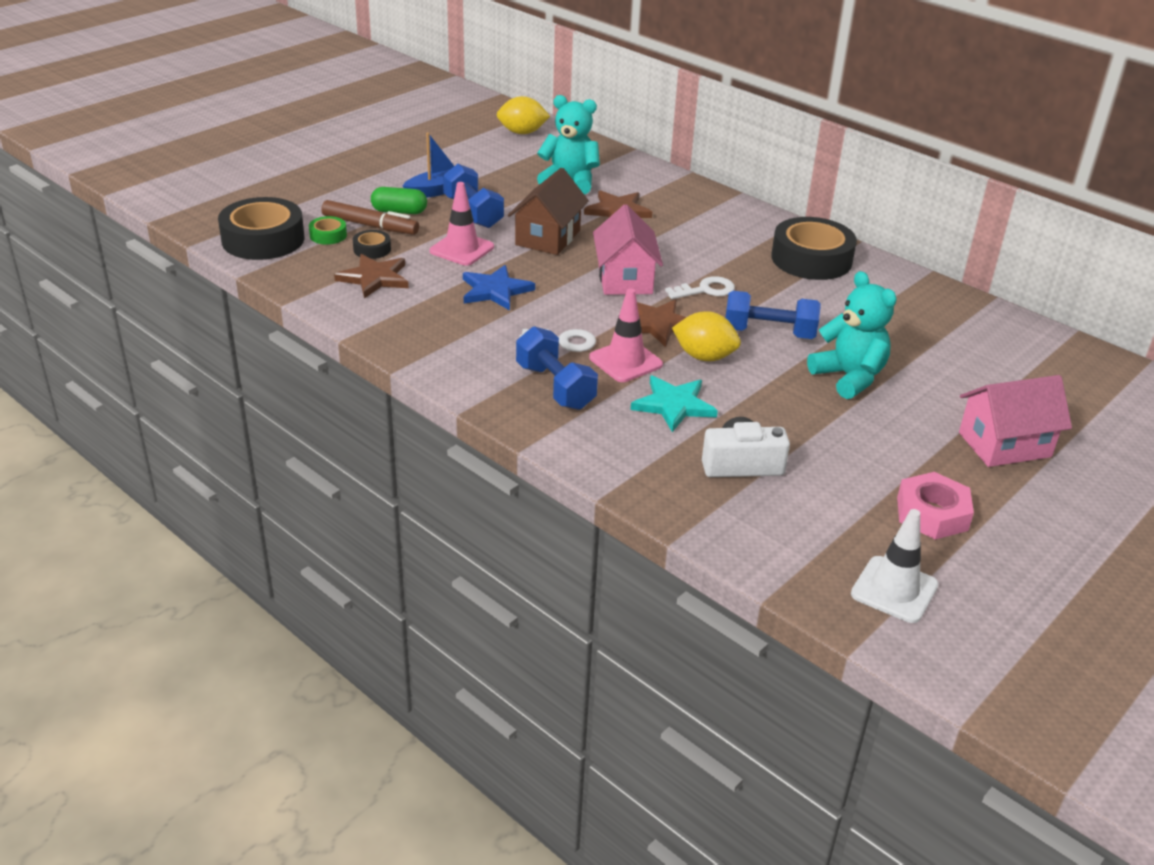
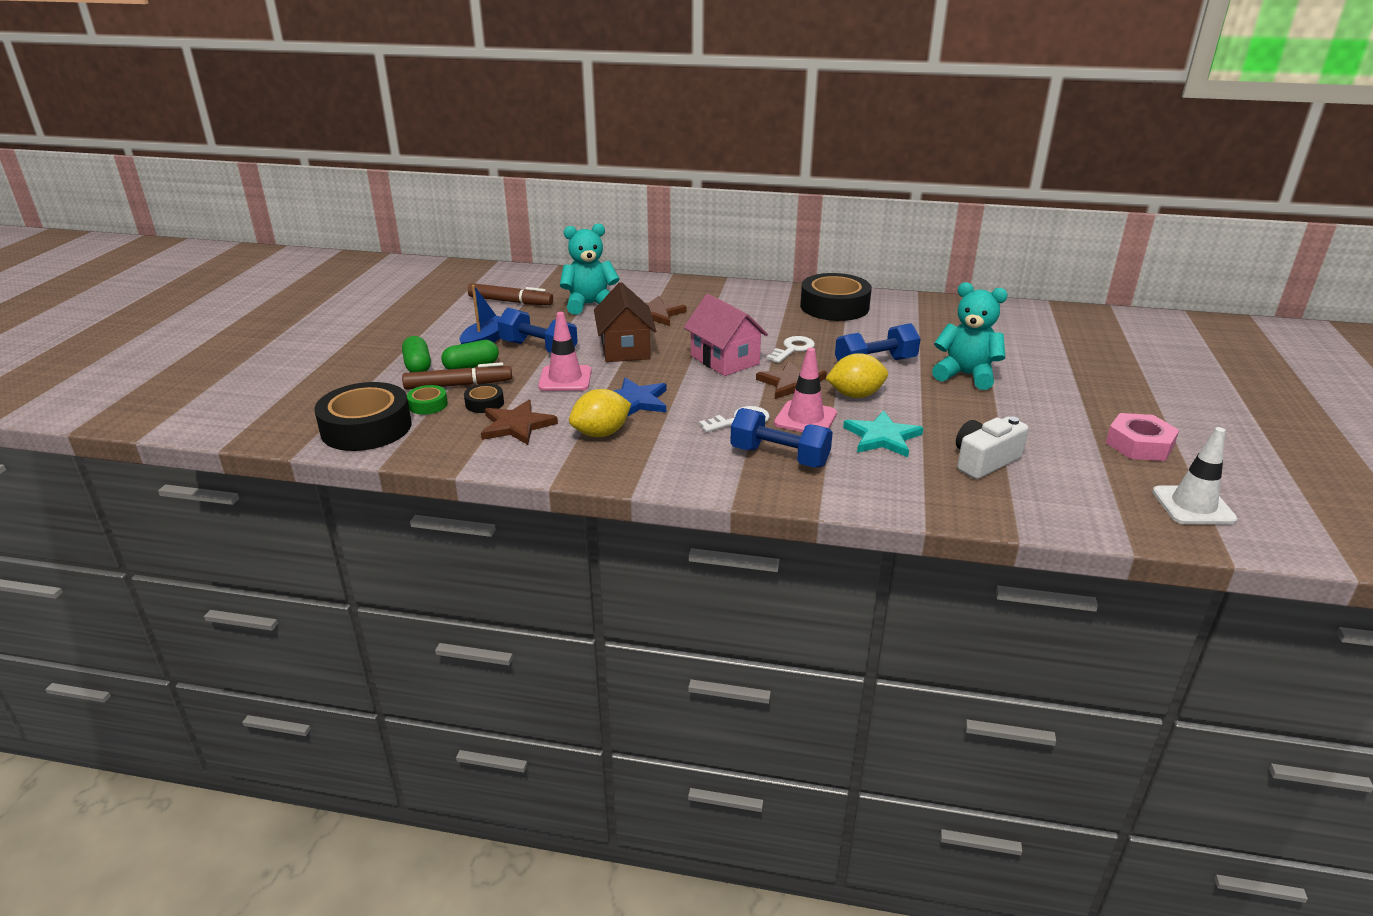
camera: 30 degrees left, 5 degrees down
(358, 197) = (418, 366): none -> green capsule
(503, 157) = (510, 302): none -> brown marker
(522, 132) = (503, 280): yellow lemon -> yellow lemon (601, 433)
(1004, 445) = (1112, 384): pink house -> none

